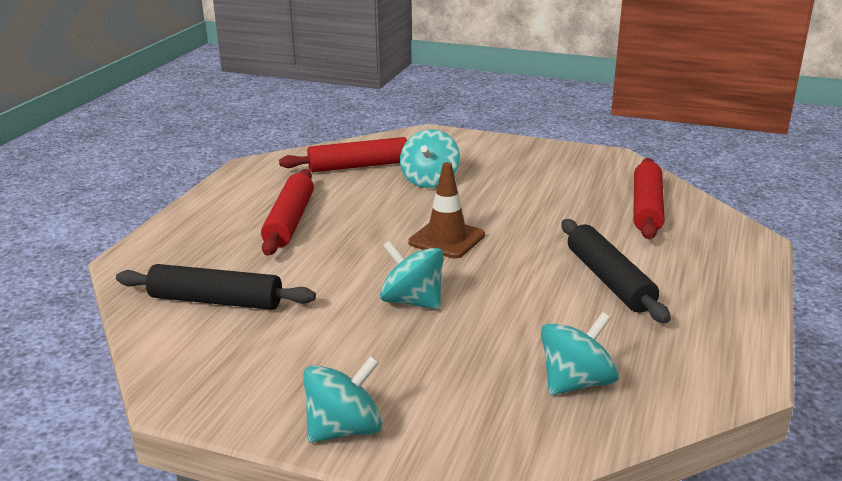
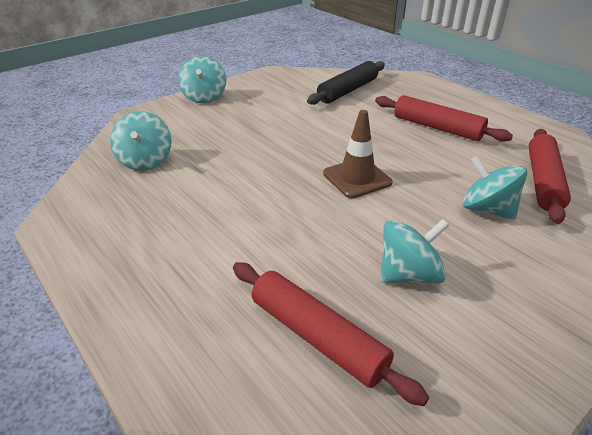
camera: 120 degrees right, 10 degrees up
(412, 301) = (285, 140): turquoise spinning top -> turquoise spinning top (409, 274)
(609, 280) = (219, 227): black rolling pin -> none

